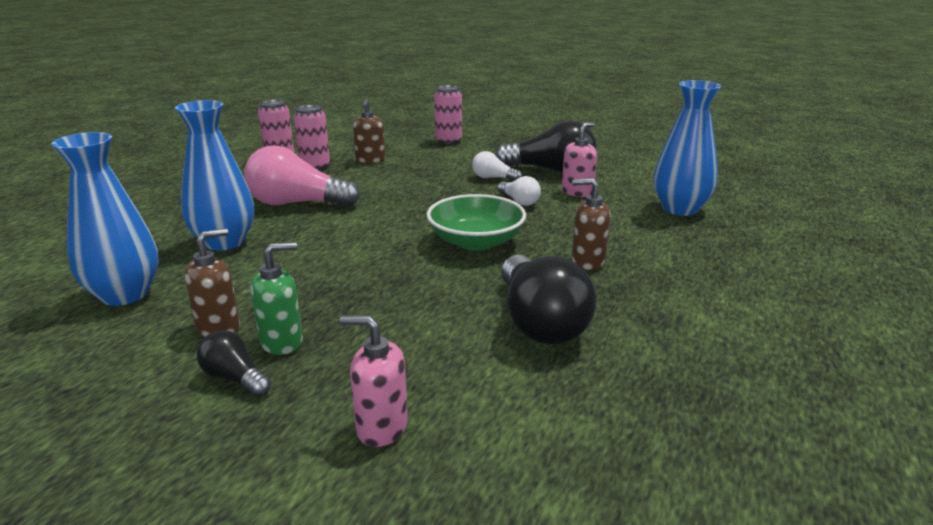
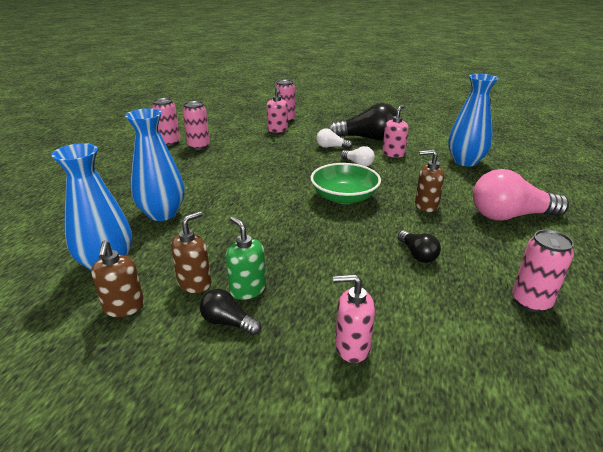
camera: 10 degrees left, 5 degrees up
(282, 342) = (247, 289): green soap dispenser -> green soap dispenser turned 90 degrees counterclockwise
(297, 203) = (201, 177): pink light bulb -> pink light bulb (510, 216)
(370, 160) = (237, 138): brown soap dispenser -> brown soap dispenser (124, 307)
(430, 153) = (277, 130): none -> pink soap dispenser
(540, 322) = (417, 254): black light bulb -> black light bulb, size x0.50
(676, 400) = (531, 301): none -> pink can

